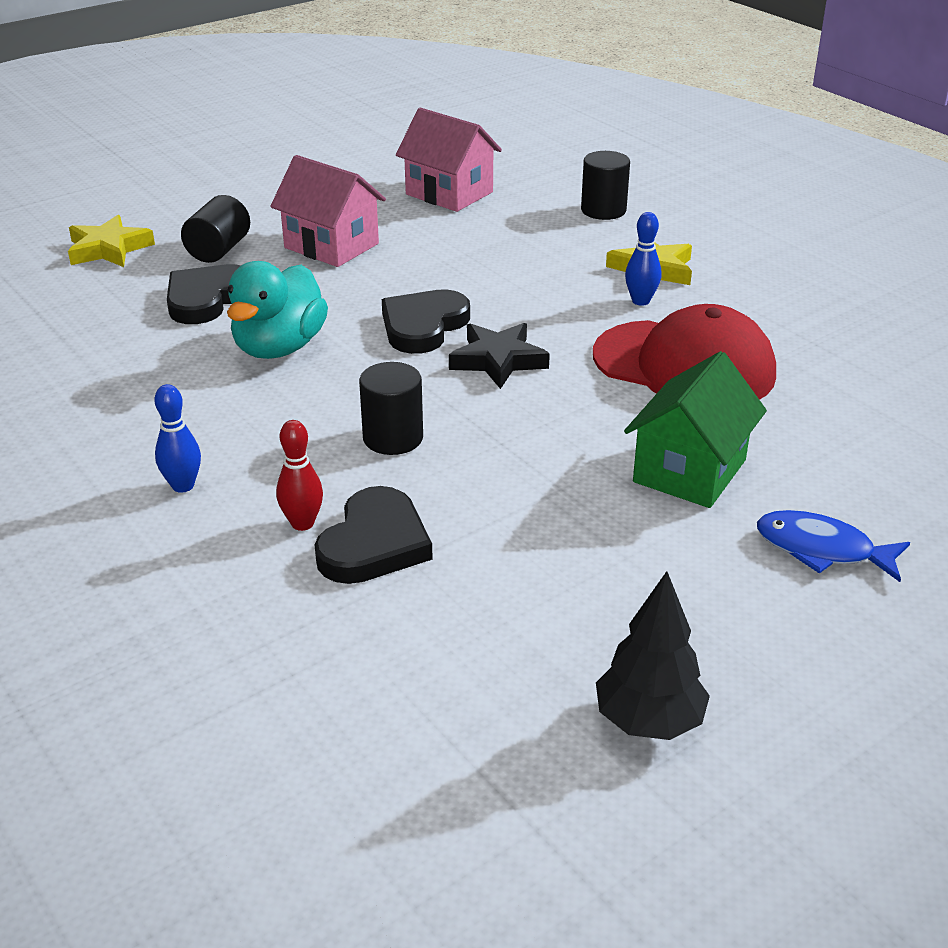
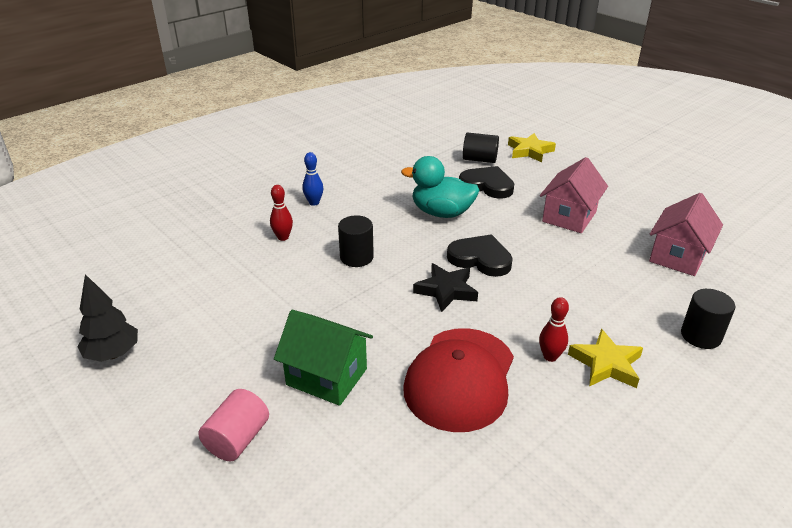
camera: 85 degrees right, 0 degrees up
(218, 250) = (544, 181): black cylinder -> black cylinder (479, 159)
(374, 543) = (265, 259): black heart -> none
(640, 301) = (550, 356): blue bowling pin -> red bowling pin
(822, 550) = (237, 439): blue fish -> pink cylinder

